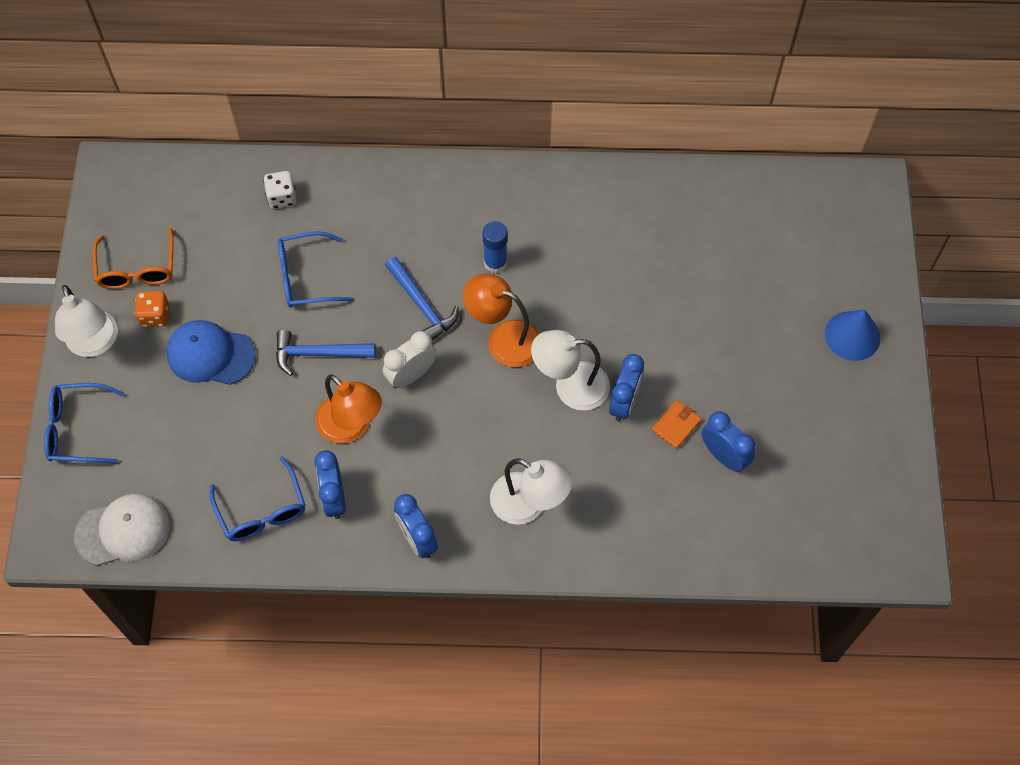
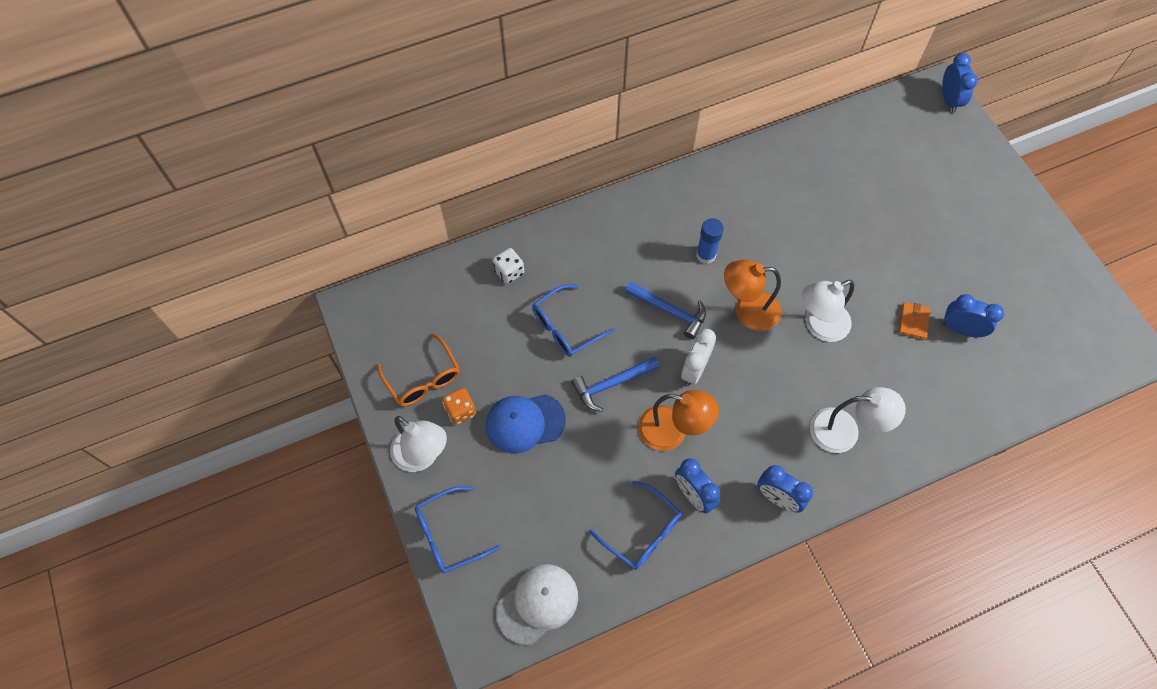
camera: 25 degrees left, 0 degrees up
(624, 402) = (865, 321): blue clock -> blue clock (949, 100)
(852, 335) = (992, 202): blue cone -> none

